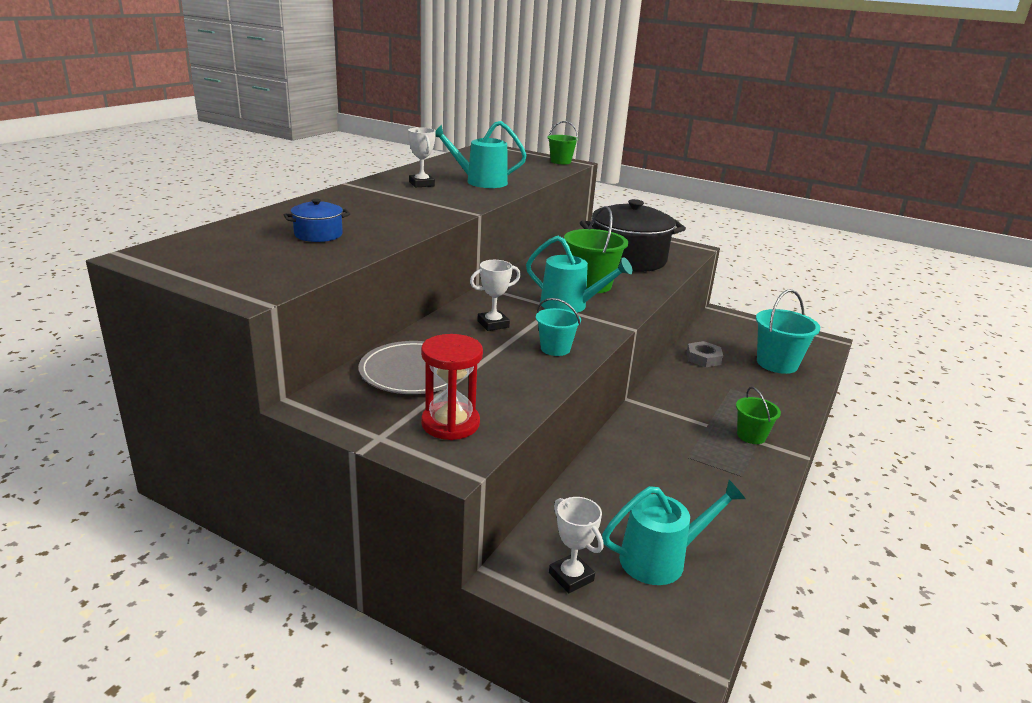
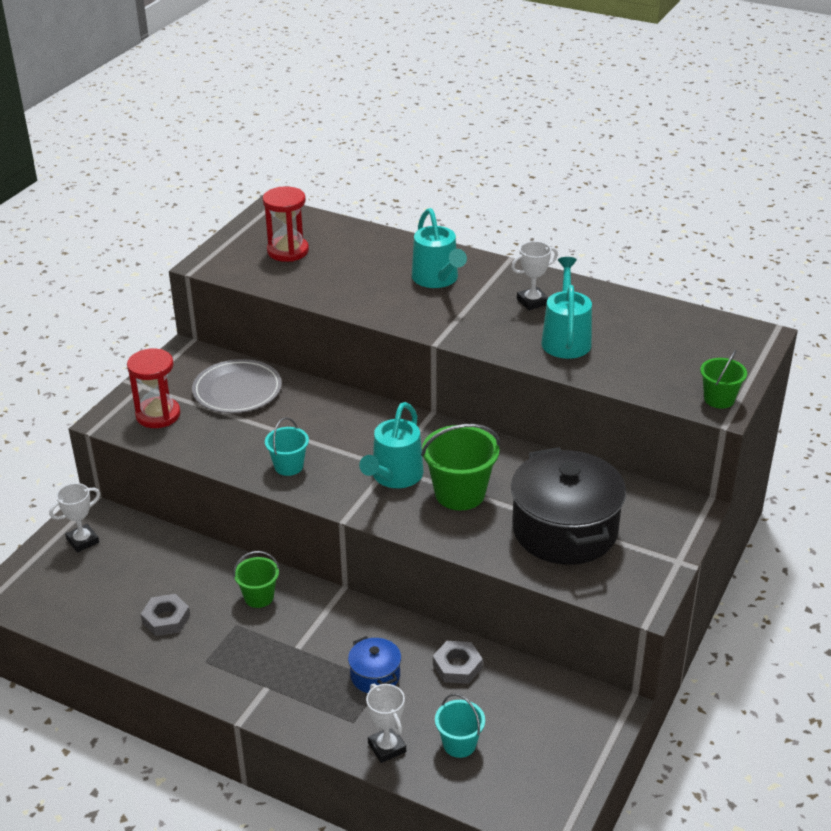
camera: 90 degrees right, 10 degrees up
(258, 253) = (288, 251): none -> red hourglass
(318, 235) = (340, 268): blue pot -> blue pot (375, 676)
(493, 324) = (337, 426): white trophy -> white trophy (387, 747)
(661, 559) = (95, 591): turquoise watering can -> turquoise watering can (437, 279)
(692, 501) = (166, 619): none -> grey nut
(751, 436) = (277, 682): green bucket -> green bucket (259, 597)
(777, 363) = (459, 744): turquoise bucket -> turquoise bucket, size x0.59

